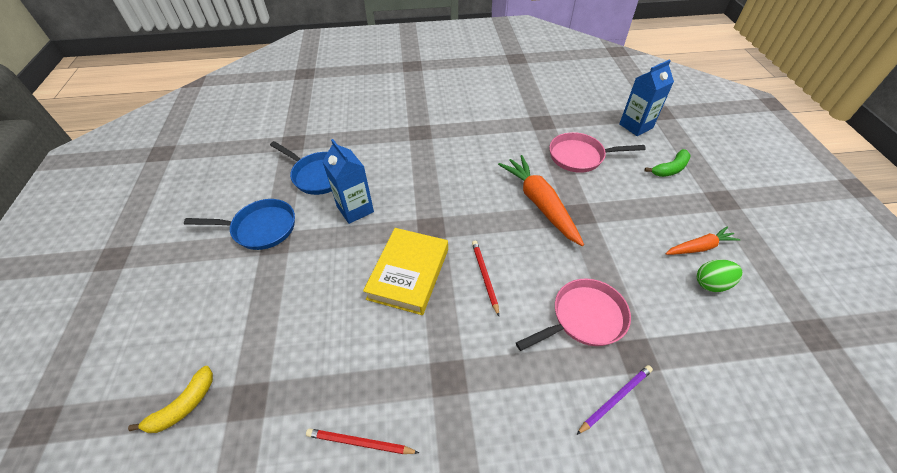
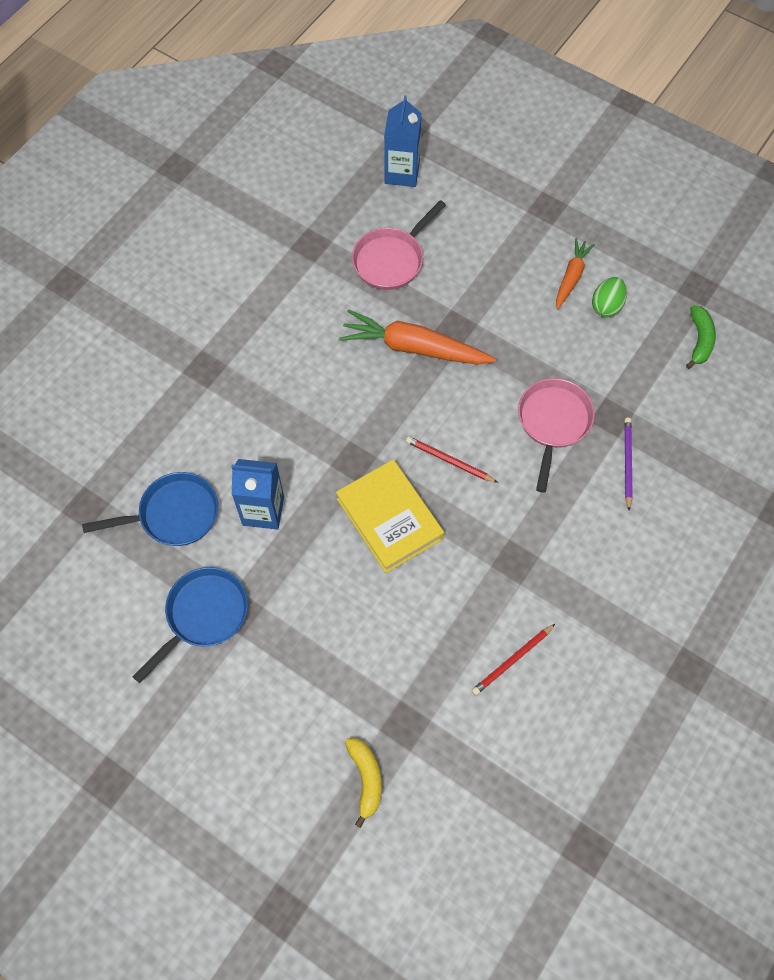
camera: 50 degrees left, 15 degrees up
(670, 169) = (479, 206): green banana -> green banana (699, 340)

